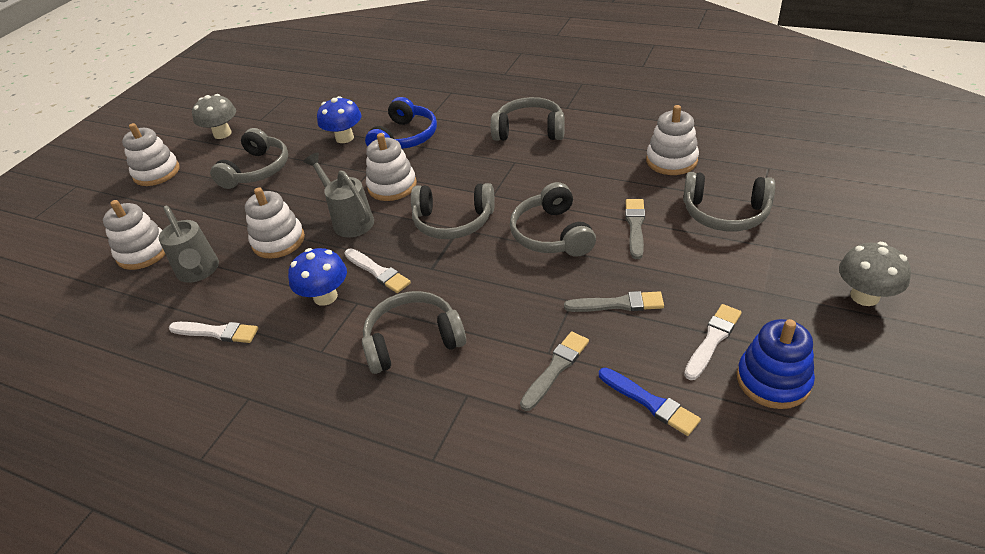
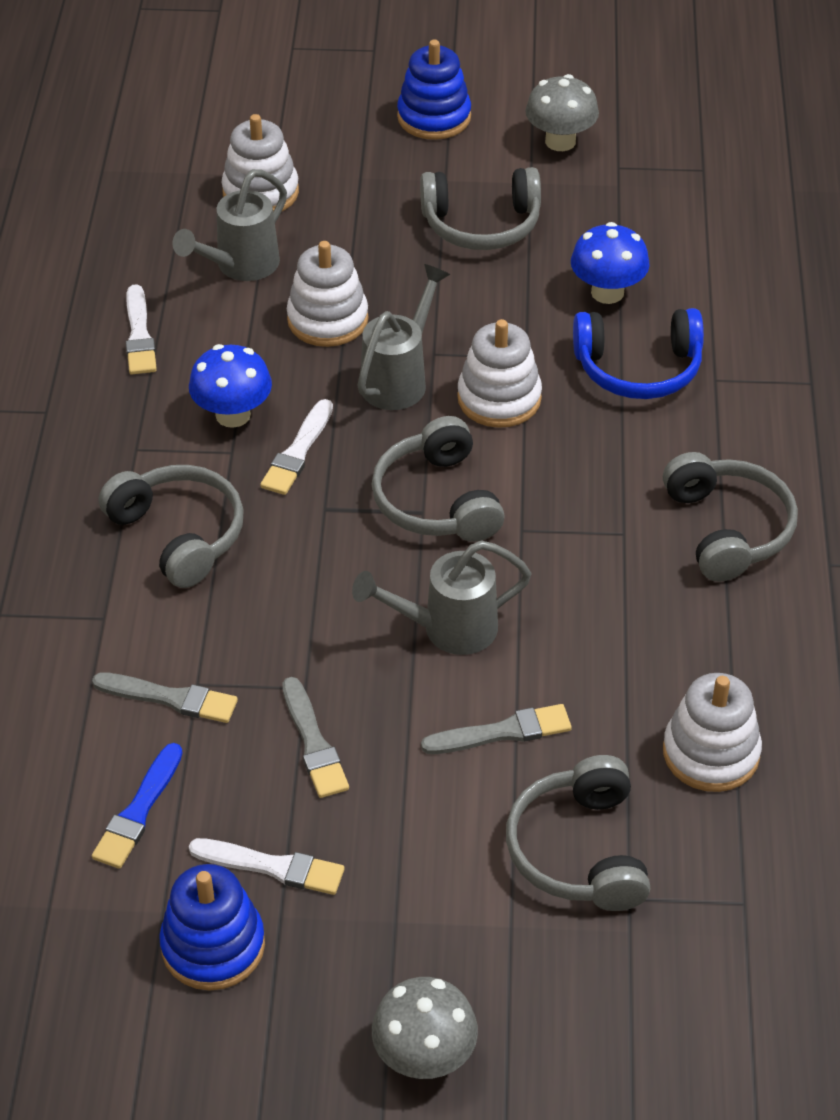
camera: 65 degrees right, 5 degrees up
(157, 172) = (434, 117): white stacking toy -> blue stacking toy
(552, 234) = (447, 629): grey headphones -> grey watering can

